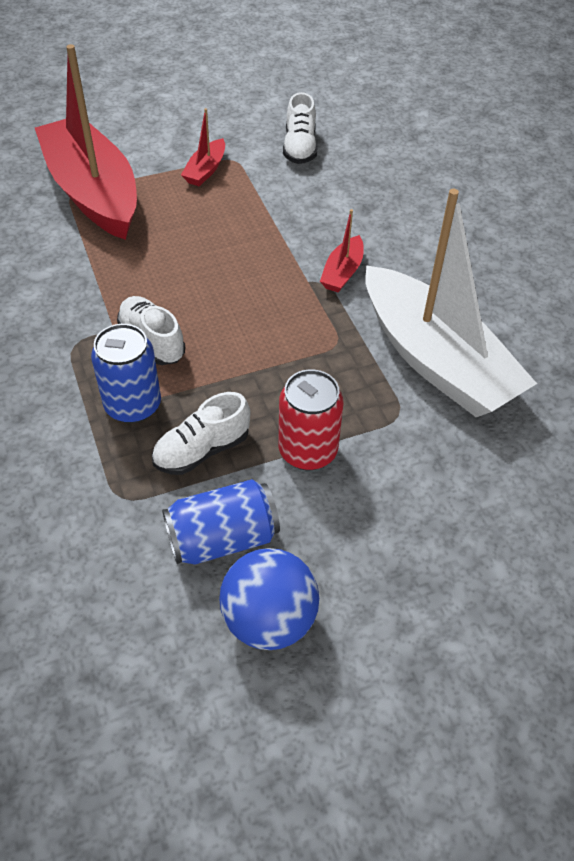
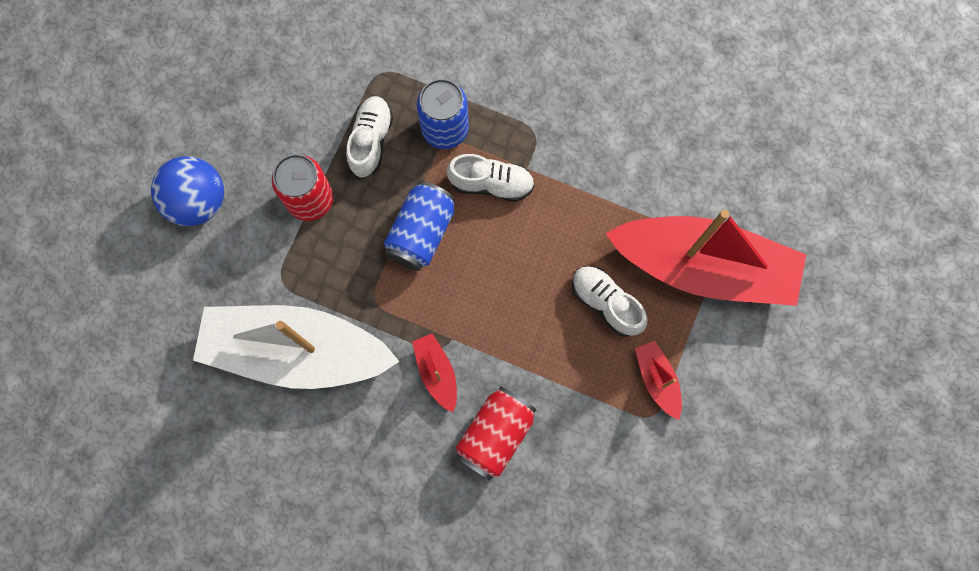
camera: 135 degrees right, 25 degrees up
(222, 538) = (300, 102): blue can -> blue can (421, 233)
(269, 619) = (231, 85): blue ball -> blue ball (198, 201)
(300, 148) = (620, 490): white shoe -> white shoe (606, 303)
(343, 218) = (495, 435): none -> red can

